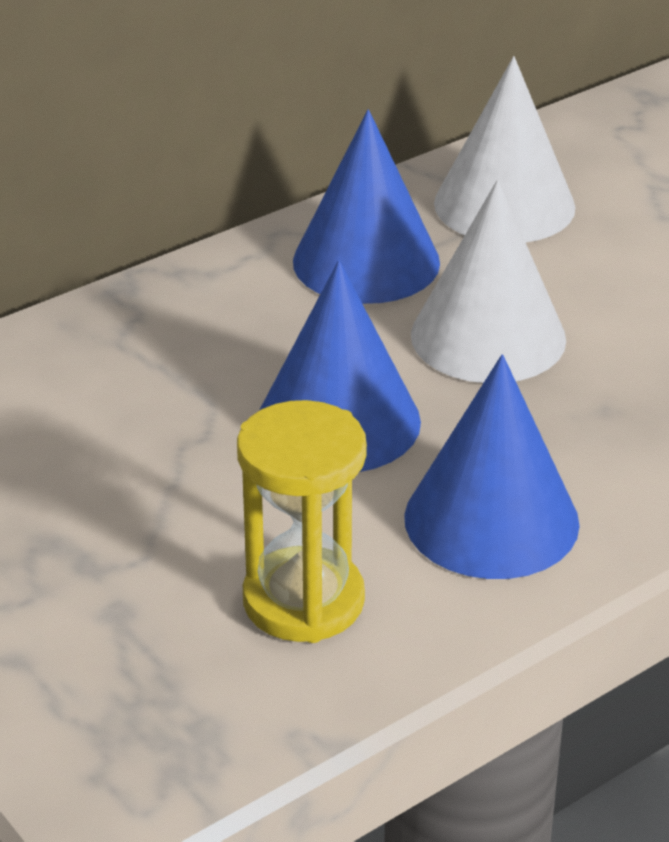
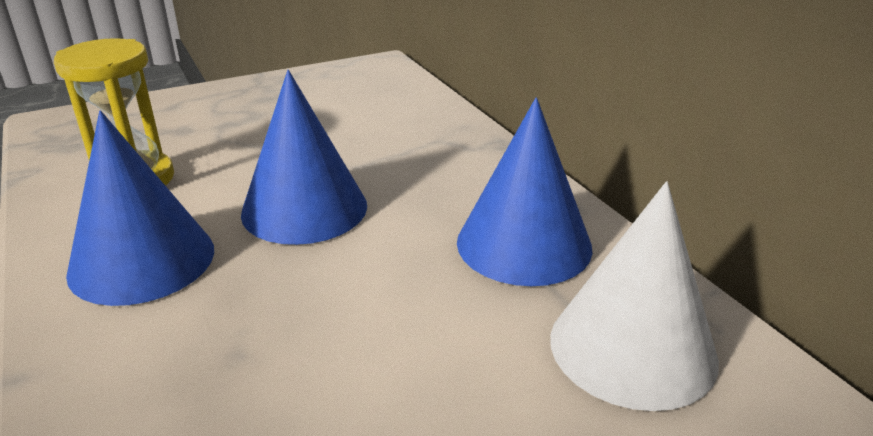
camera: 100 degrees right, 5 degrees down
(488, 337) = (384, 296): white cone -> none

